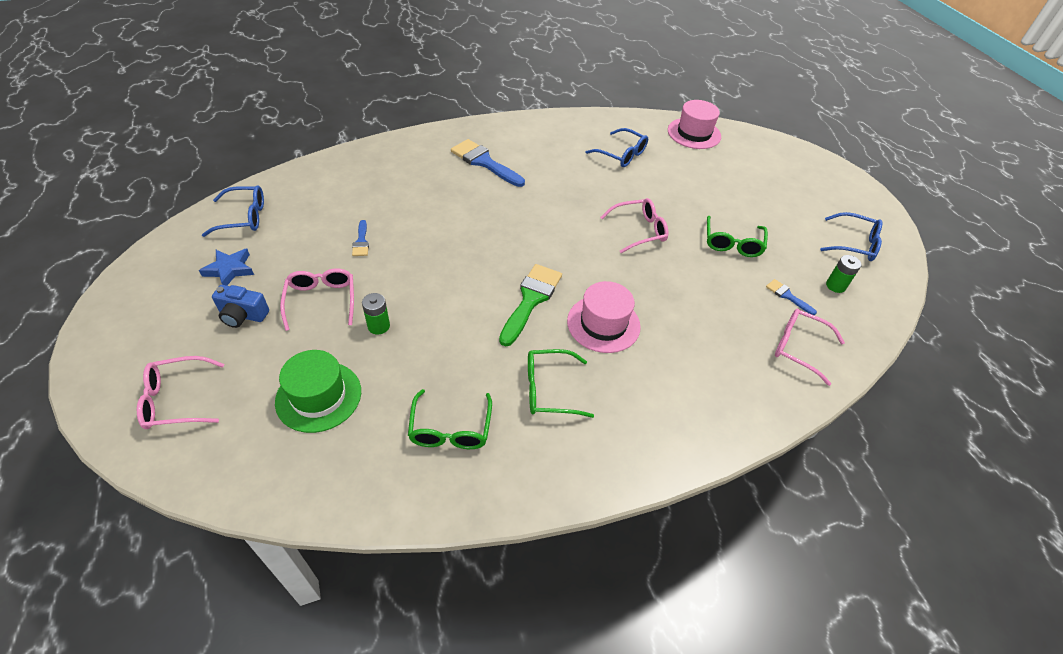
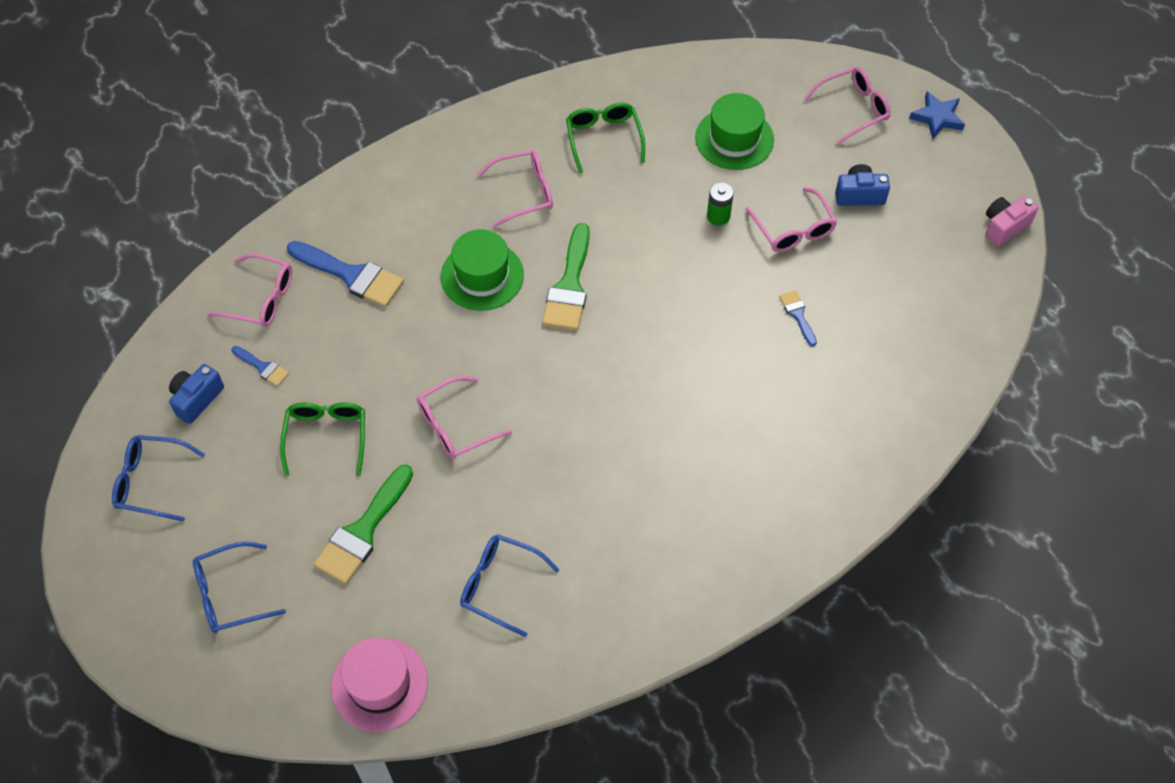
camera: 170 degrees right, 10 degrees up
(148, 264) = (1004, 226): none -> pink camera
(230, 269) = (915, 241): blue star -> blue star (937, 118)
(243, 217) = (958, 313): blue glasses -> blue glasses (230, 594)
(484, 162) = (707, 502): blue brush -> blue brush (351, 275)
(549, 389) = (524, 192): green glasses -> pink glasses
(603, 324) = (482, 276): pink hat -> green hat
(704, 192) = (363, 531): none -> green brush
(835, 286) = (196, 399): green battery -> blue camera

